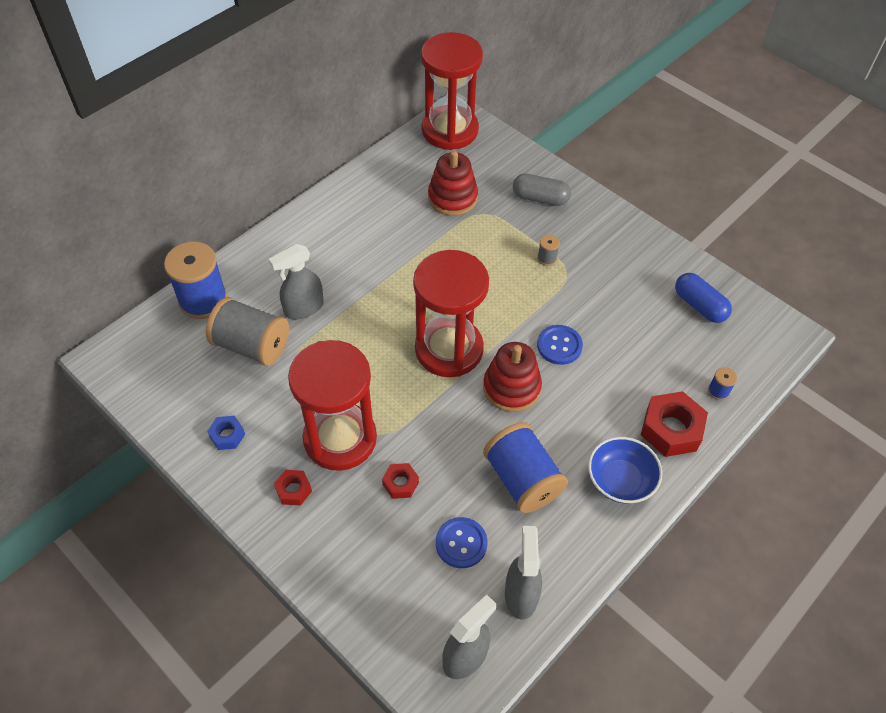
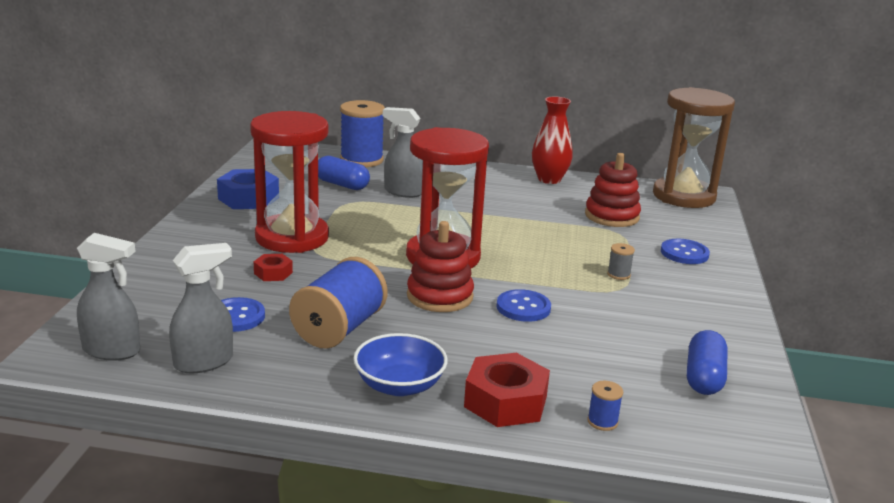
camera: 55 degrees right, 30 degrees down
(227, 435) = (248, 198): blue nut -> blue nut, size x1.86
(252, 345) = (342, 185): grey spool -> blue capsule
(293, 490) = (222, 233): red nut -> none
(355, 191) = (549, 179): none -> red vase
(450, 130) = (683, 196): red hourglass -> brown hourglass
(540, 198) = (684, 253): grey capsule -> blue button

